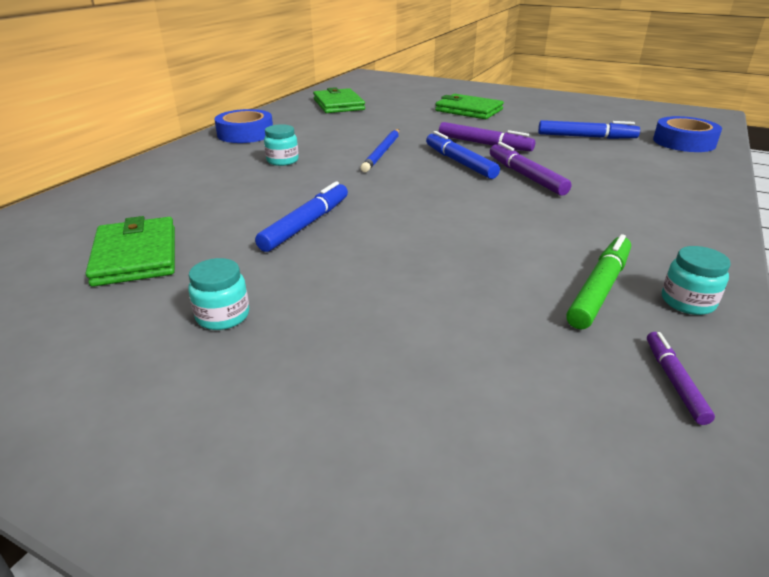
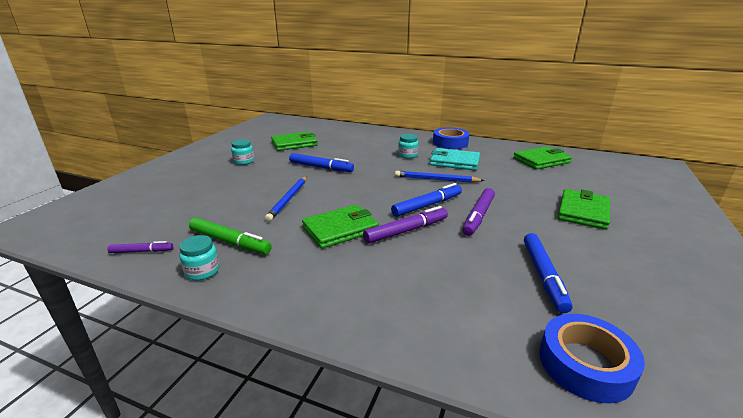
camera: 85 degrees right, 5 degrees down
(324, 138) = (454, 162): none -> turquoise wallet
(443, 249) = (288, 199): none -> blue pencil
(533, 210) = (340, 229): none -> green wallet

